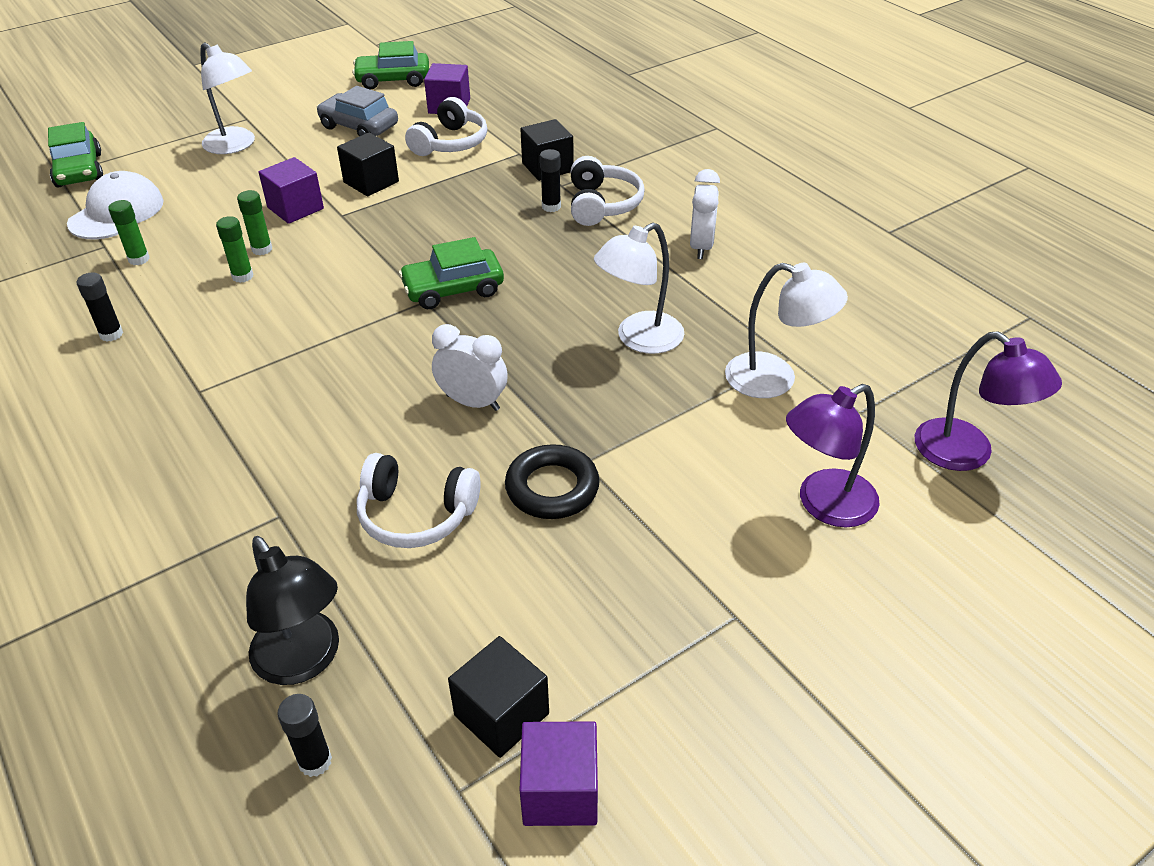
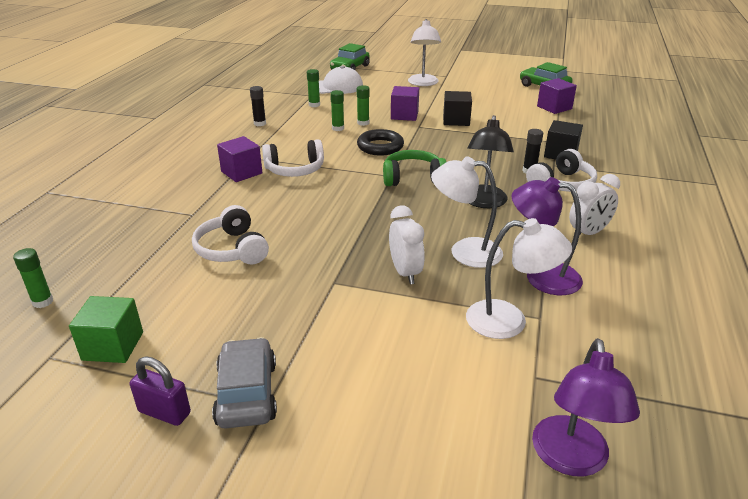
camera: 50 degrees right, 10 degrees down
(304, 661) = (104, 267): black lamp -> black lamp (484, 202)
(315, 761) = (42, 302): black glue stick -> green glue stick
(359, 127) = (491, 98): grey car -> grey car (247, 393)
(450, 143) = (525, 122): white headphones -> white headphones (295, 170)
(453, 289) = (413, 178): green car -> green headphones
(473, 402) = (334, 225): white clock -> white clock (405, 272)
(501, 714) = (113, 346): black cube -> green cube
(552, 488) = (300, 281): black ring -> black ring (380, 147)
(560, 791) = (70, 395): purple cube -> purple cube (241, 172)
(672, 709) = (164, 412): none -> purple padlock
(775, 379) = (509, 321): white lamp -> white lamp turned 60 degrees counterclockwise
(824, 505) = (415, 401): purple lamp -> purple lamp (541, 276)

